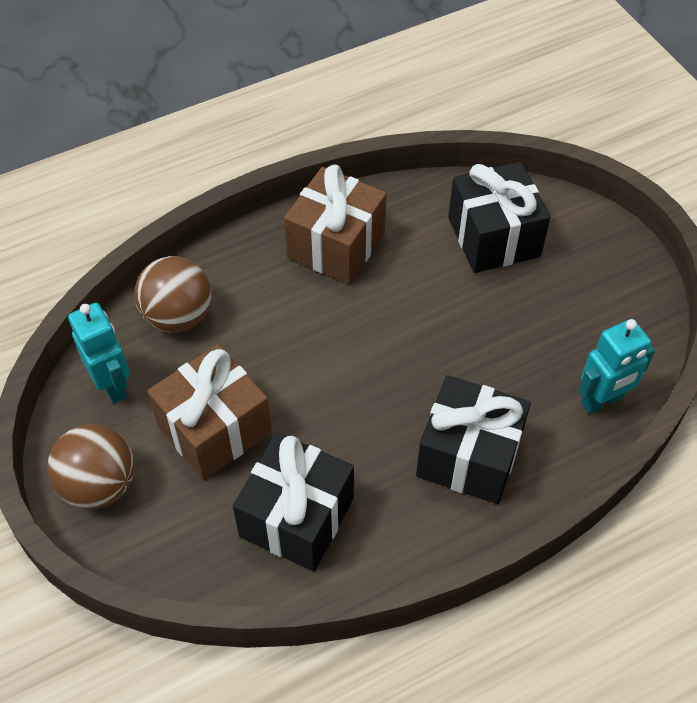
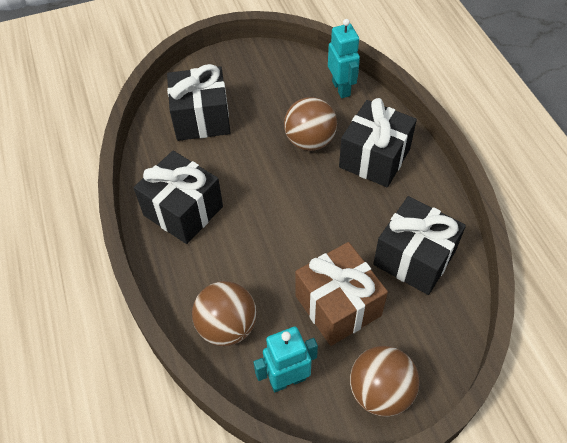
camera: 80 degrees left, 0 degrees up
(336, 245) = (183, 211): brown gift -> black gift
(483, 369) = (310, 141): none -> brown ball

